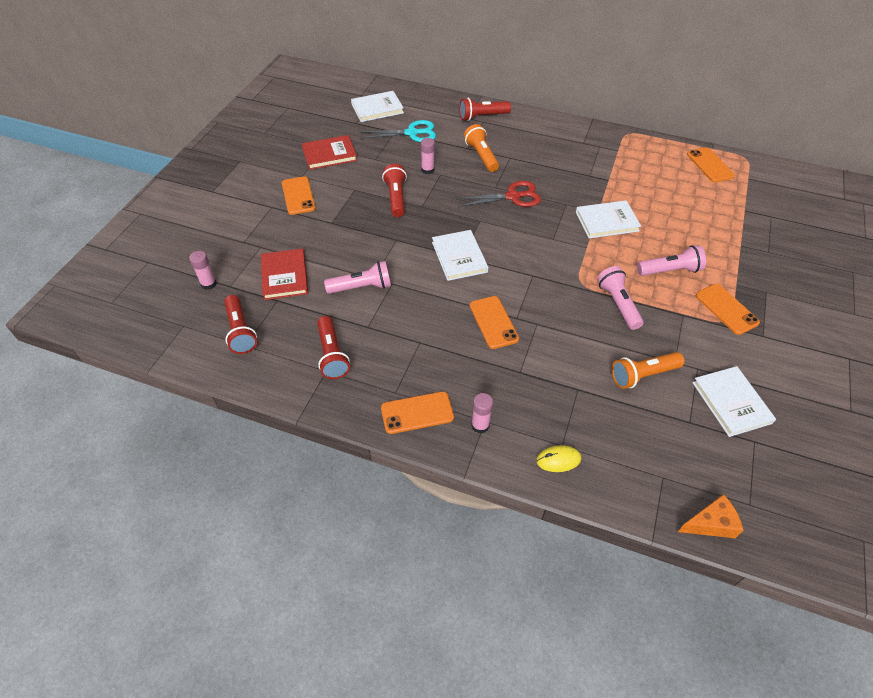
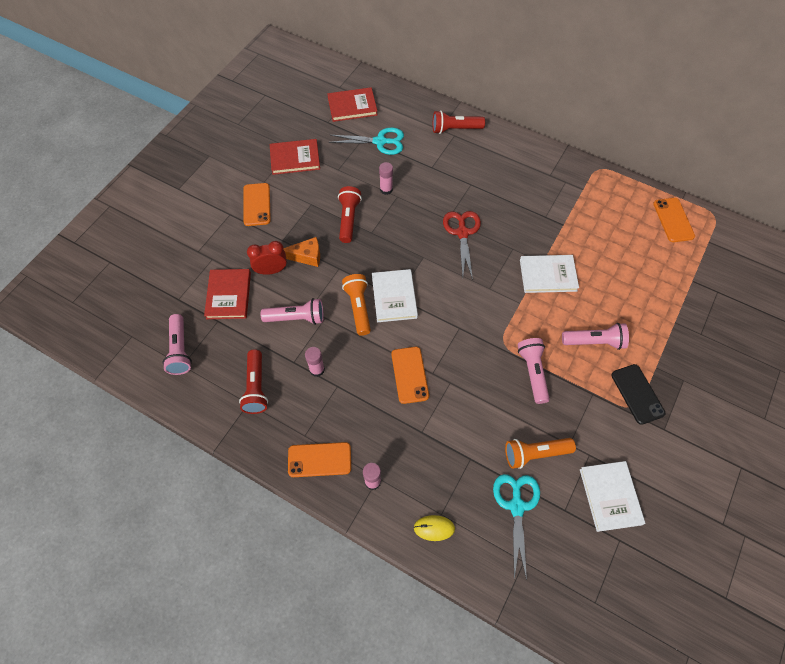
camera: 10 degrees right, 10 degrees up
(208, 284) = (159, 294): pink glue stick -> pink glue stick (317, 369)
(240, 331) = (180, 350): red flashlight -> pink flashlight
(326, 249) = (271, 270): none -> red clock
(377, 108) = (352, 106): white book -> red book
(481, 156) = (443, 179): orange flashlight -> orange flashlight (358, 307)
(513, 196) = (462, 233): red scissors -> red scissors turned 90 degrees counterclockwise
(639, 426) = (516, 506): none -> turquoise scissors
(710, 523) = (553, 614): orange cheese -> orange cheese (306, 256)
(726, 309) = (637, 394): orange phone -> black phone

